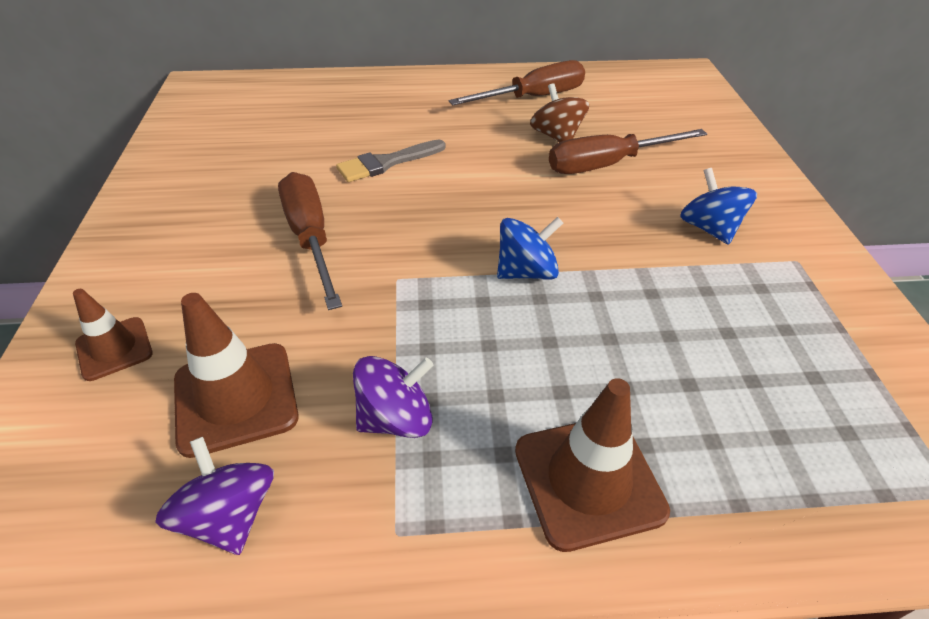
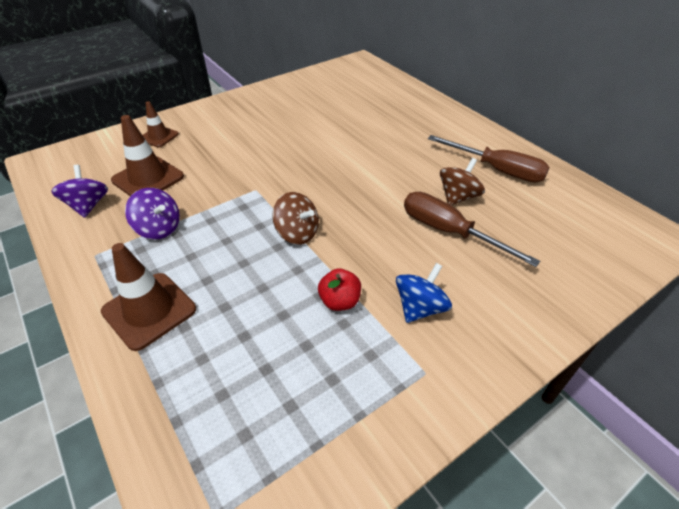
camera: 60 degrees right, 0 degrees up
(229, 515) = (88, 206): purple spinning top -> purple spinning top turned 45 degrees counterclockwise
(311, 238) = (265, 150): brown screwdriver -> none
(386, 163) = (353, 145): grey brush -> none
(526, 272) = (297, 233): blue spinning top -> brown spinning top
(670, 280) = (340, 301): none -> red apple

